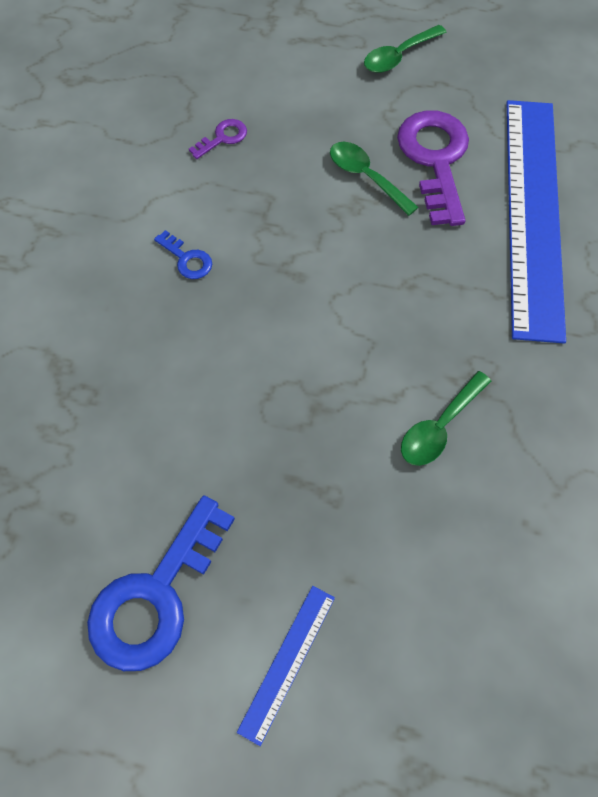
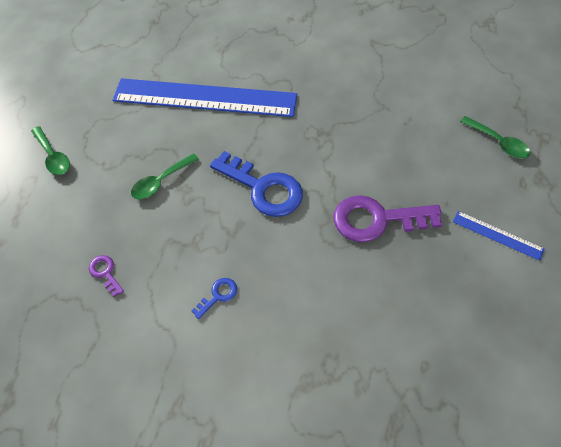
camera: 85 degrees left, 5 degrees down
(155, 596) = (470, 306): blue key -> blue key (263, 188)
(435, 159) = (153, 142): purple key -> purple key (376, 219)
(439, 427) = (350, 155): green spoon -> green spoon (498, 142)

